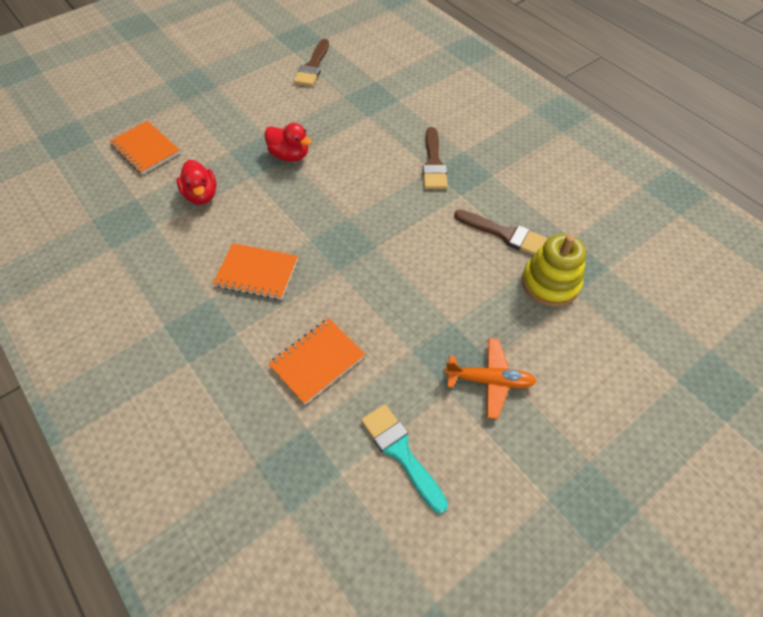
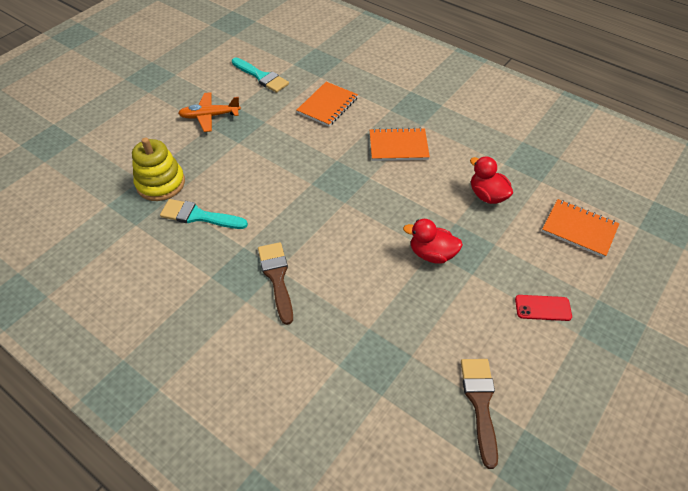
camera: 165 degrees right, 5 degrees down
(229, 104) = (543, 308): none -> red phone
(504, 234) = (199, 216): brown brush -> turquoise brush

